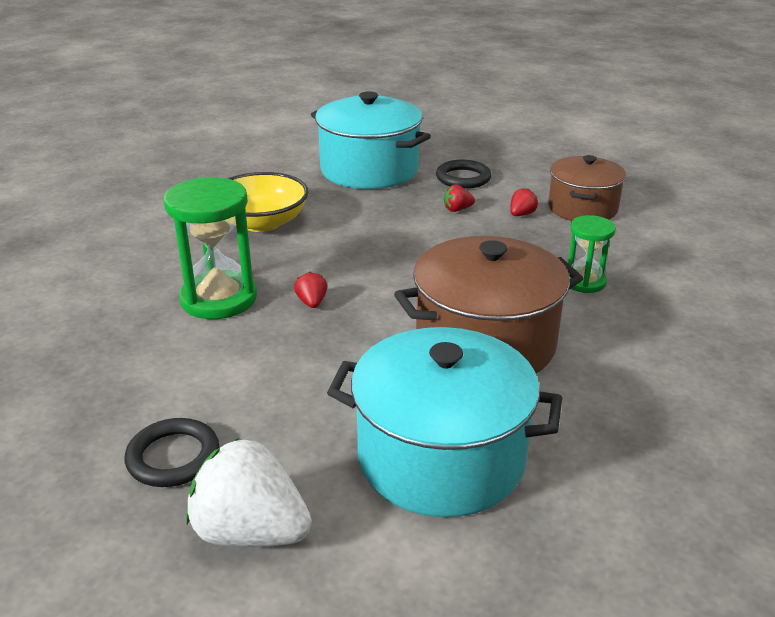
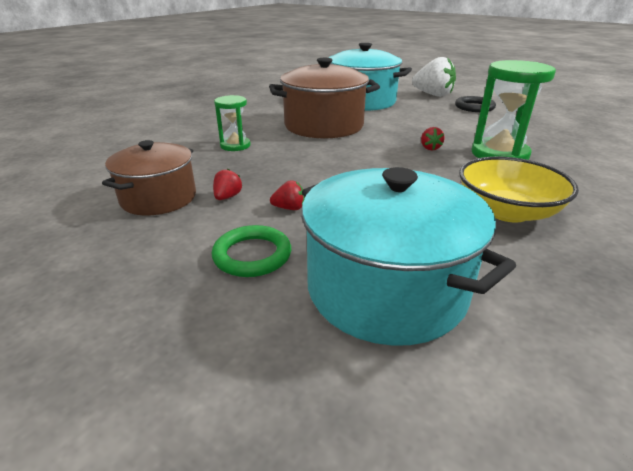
camera: 170 degrees left, 0 degrees up
(463, 178) = (252, 255): black ring -> green ring
(521, 214) = (227, 197): red strawberry -> red strawberry turned 150 degrees clockwise

